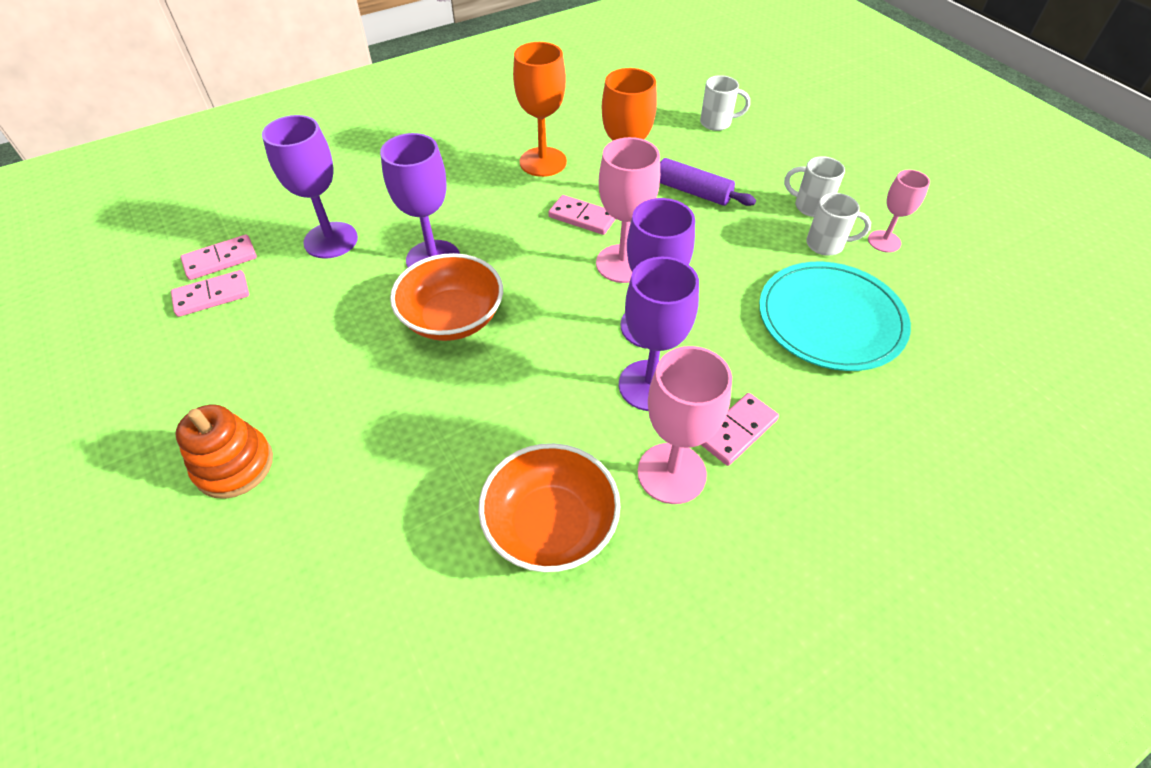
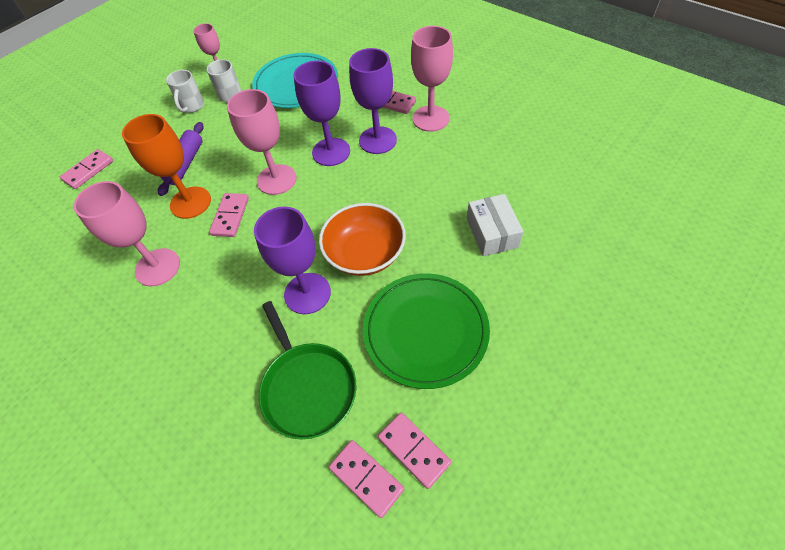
camera: 105 degrees left, 5 degrees up
(234, 465) = (547, 316): orange stacking toy -> none
(314, 341) = (425, 331): none -> green plate
(331, 240) = (307, 387): purple goblet -> green pan
(392, 460) = (492, 233): none -> white box
(543, 162) = (158, 267): orange goblet -> pink goblet
(550, 525) = (487, 152): orange bowl -> none
(717, 123) = (88, 171): white mug -> pink domino

